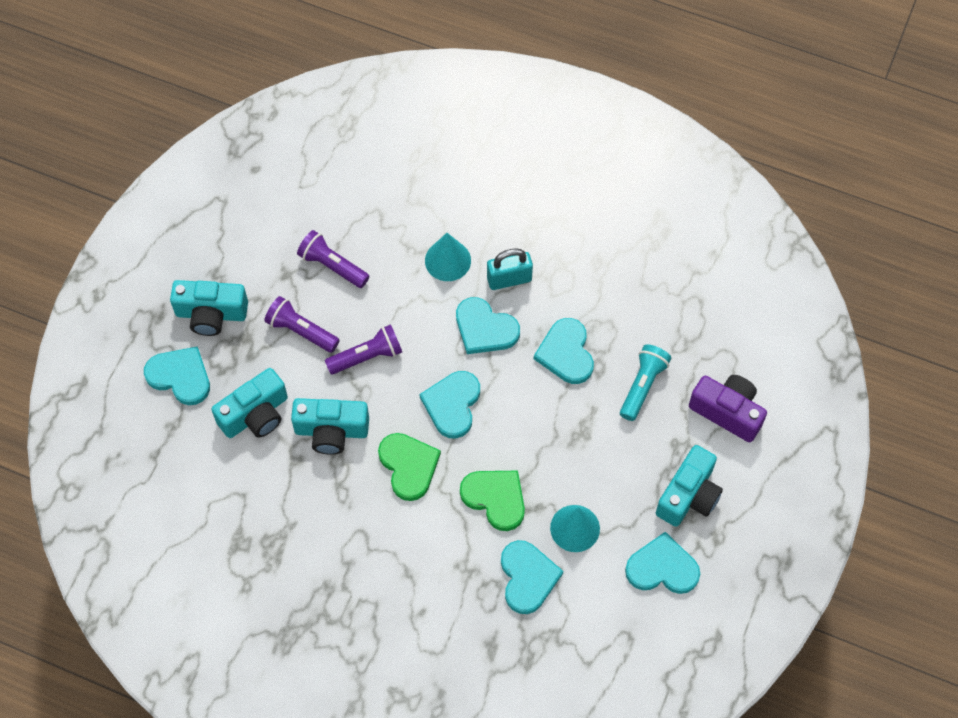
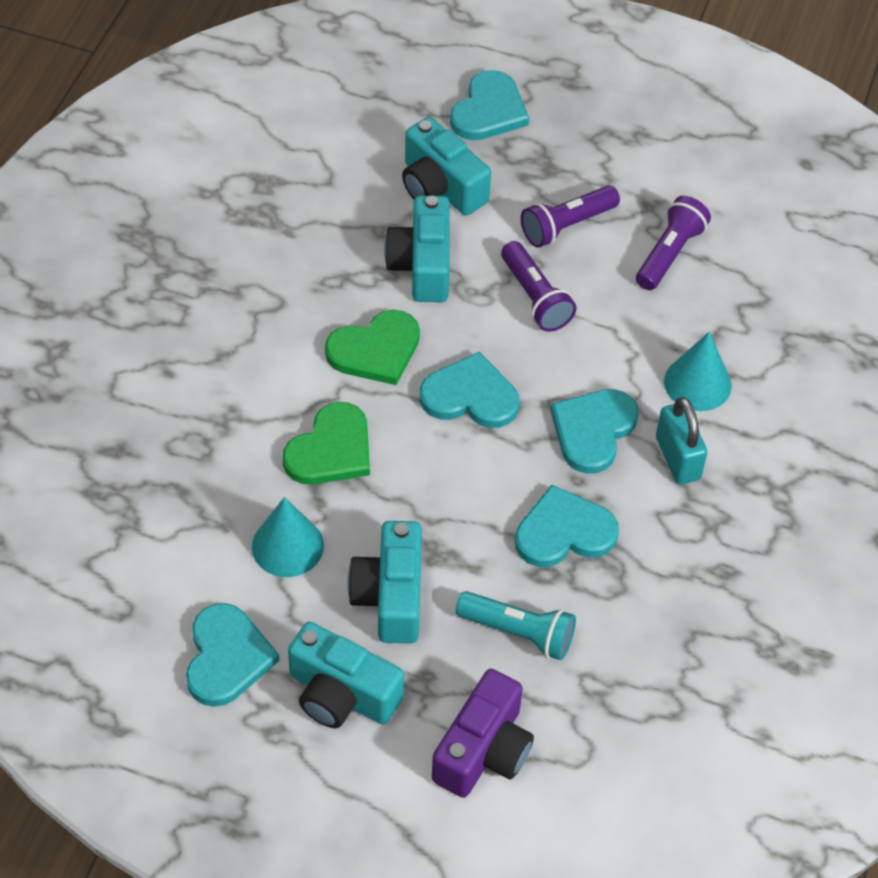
camera: 85 degrees right, 10 degrees down
(211, 314) = (580, 134): turquoise camera -> turquoise camera (391, 596)
(301, 331) = (566, 226): purple flashlight -> purple flashlight turned 150 degrees counterclockwise
(527, 577) = (214, 490): turquoise heart -> none

